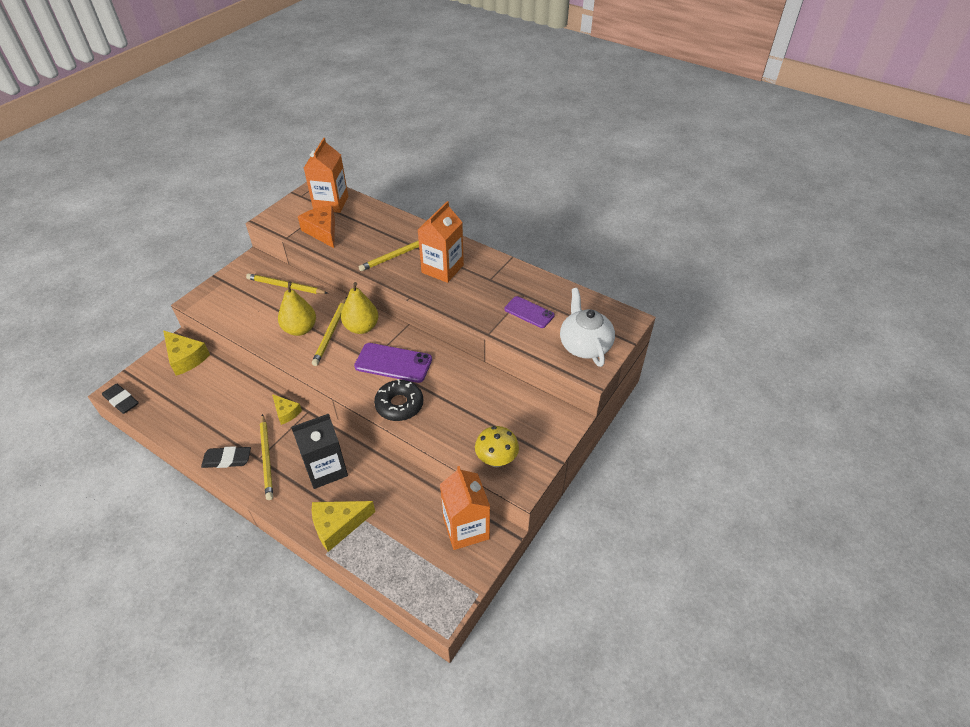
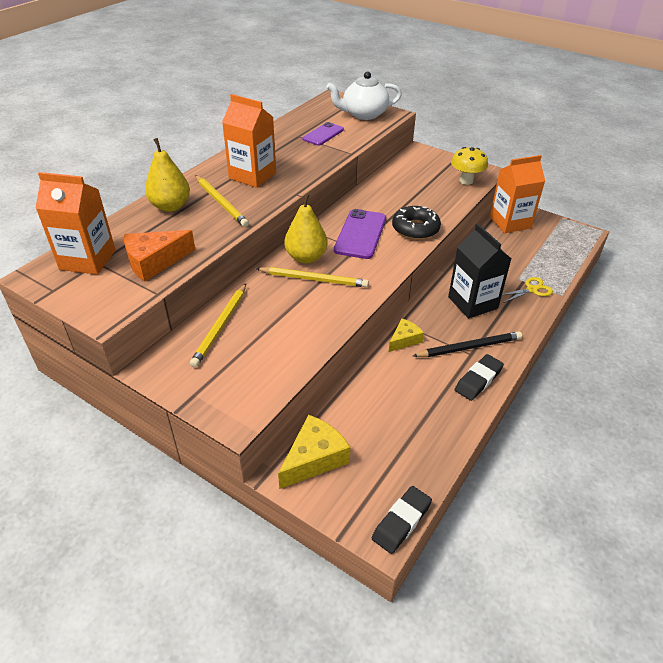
camera: 90 degrees left, 5 degrees down
(227, 459) = (478, 380): black eraser -> black eraser turned 45 degrees clockwise
(267, 458) = (469, 347): yellow pencil -> black pencil
(300, 329) = (306, 304): yellow pear -> yellow pear (170, 206)
(338, 525) = (531, 289): yellow cheese -> yellow scissors

